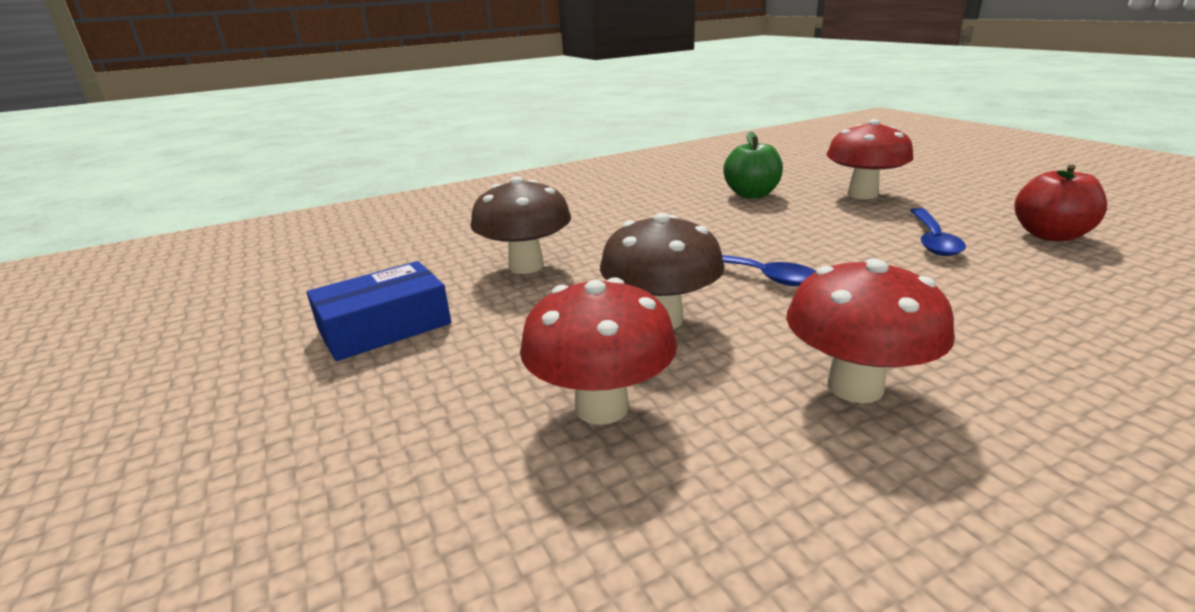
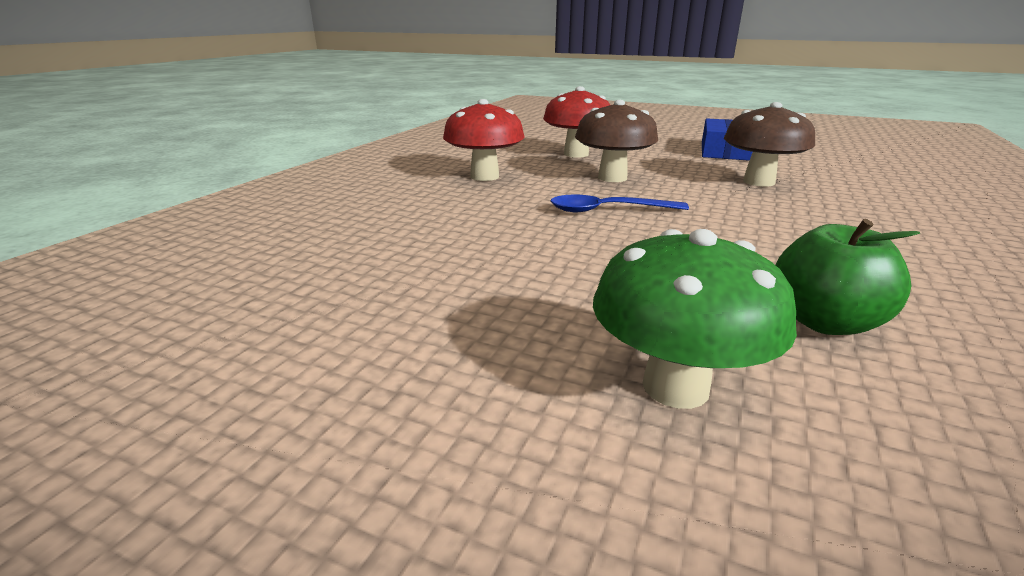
camera: 140 degrees right, 0 degrees up
(862, 194) = (675, 387): red mushroom -> green mushroom
(932, 239) = (491, 290): blue spoon -> none
(1050, 235) = (337, 343): red apple -> none

